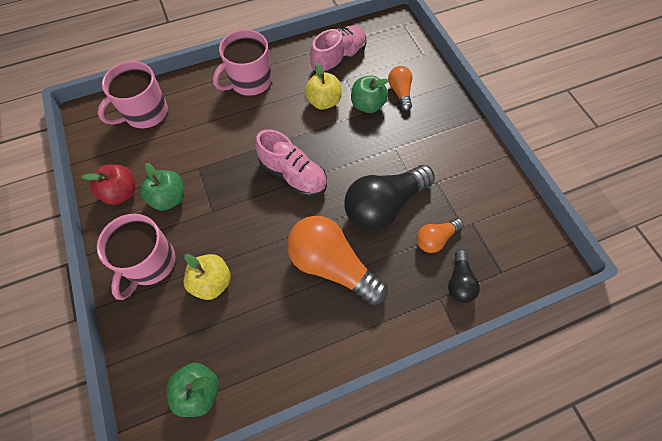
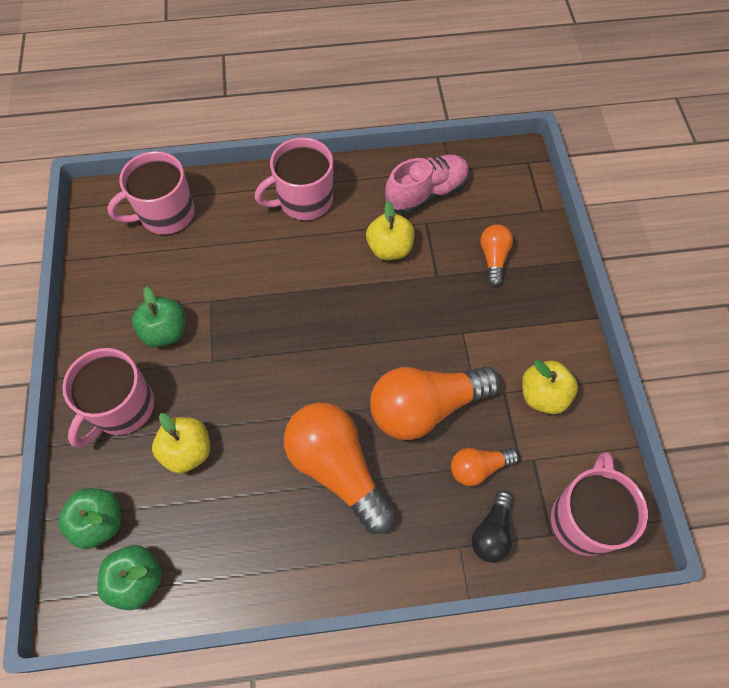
camera: 15 degrees right, 0 degrees up
(121, 192) = (112, 310): red apple -> none
(293, 175) = (323, 338): pink shoe -> none
(367, 105) = (445, 266): green apple -> green apple (100, 522)
(384, 206) = (425, 407): black light bulb -> orange light bulb
(464, 177) = (543, 395): none -> yellow apple
(520, 255) = (584, 519): none -> pink mug

